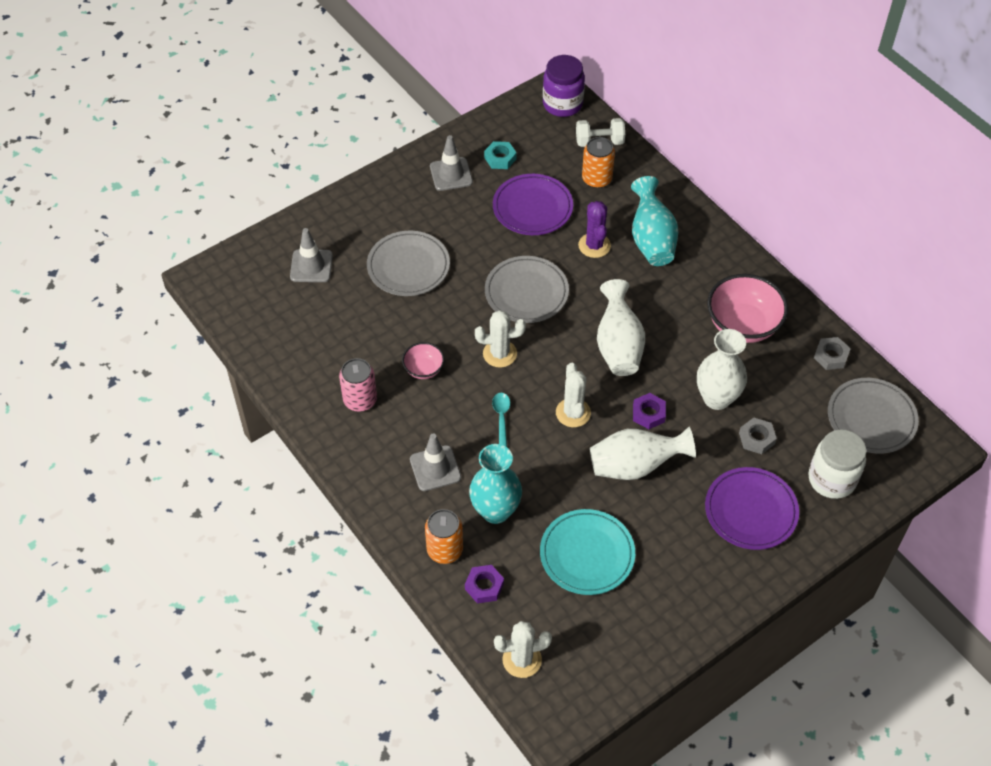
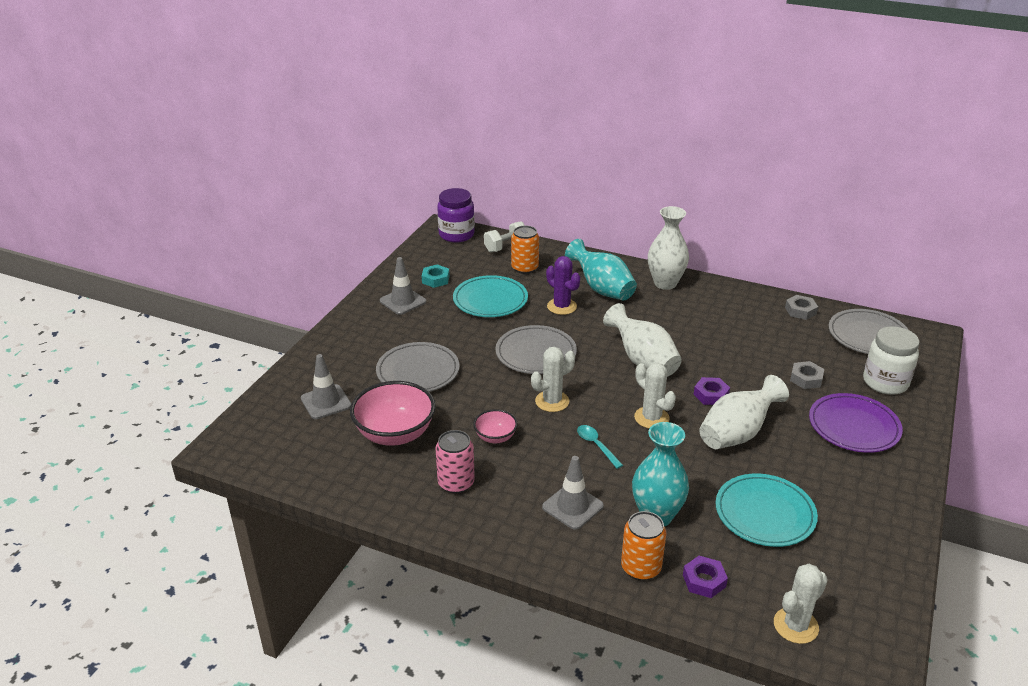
camera: 30 degrees left, 20 degrees down
(532, 208) = (490, 300): purple plate -> turquoise plate
(716, 398) = (750, 365): white vase -> white vase (665, 283)
(742, 325) = (720, 315): pink bowl -> pink bowl (395, 434)

